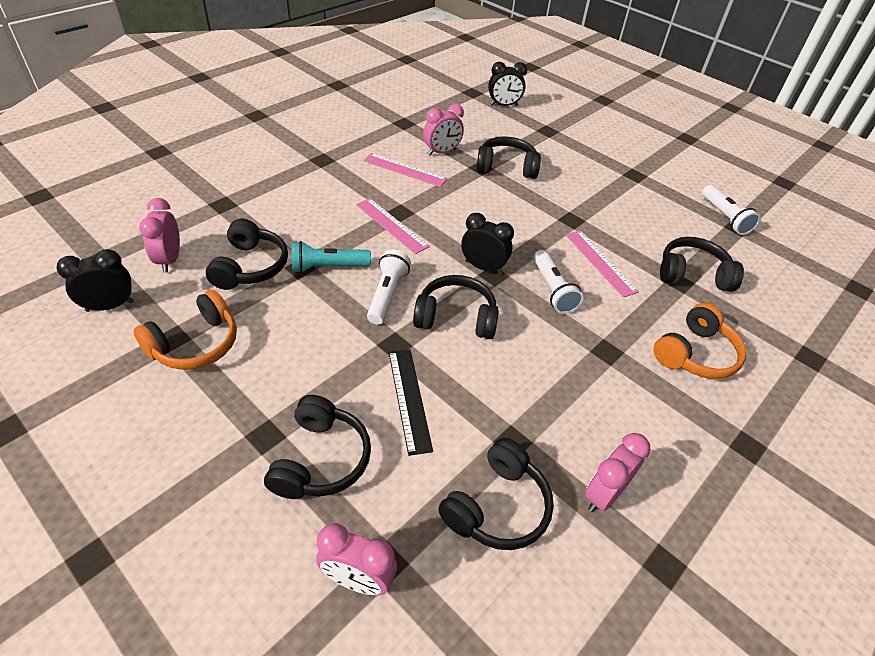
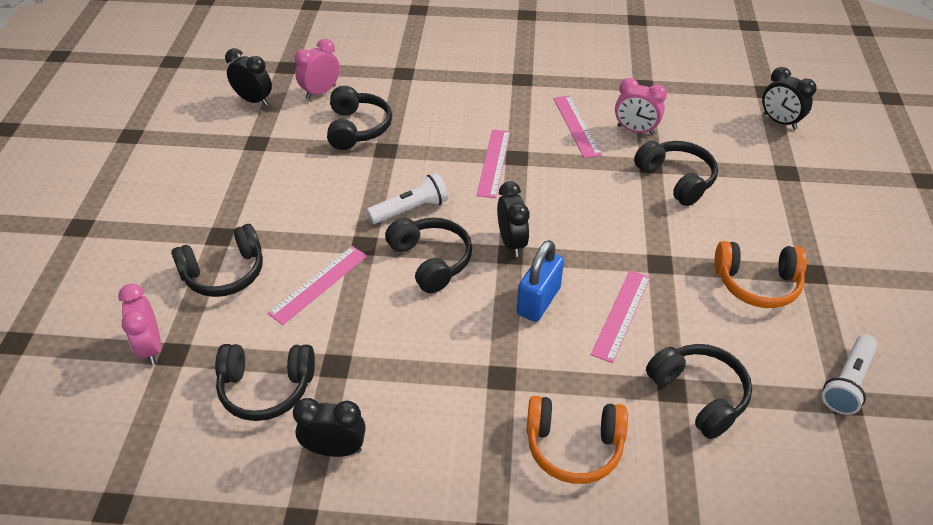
camera: 55 degrees right, 0 degrees up
(195, 344) = (261, 155): orange headphones -> orange headphones (757, 283)
(250, 266) = (357, 128): black headphones -> black headphones turned 60 degrees counterclockwise
(327, 267) = (402, 162): turquoise flashlight -> none
(409, 399) = (319, 284): black ruler -> pink ruler
(552, 290) = (538, 301): white flashlight -> blue padlock
(603, 494) = (335, 449): pink clock -> black clock

